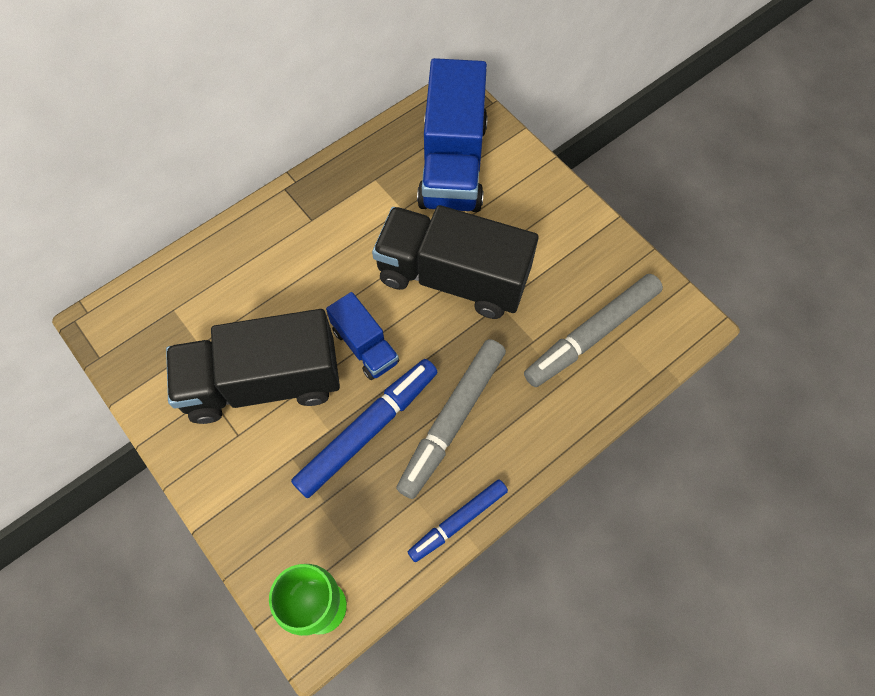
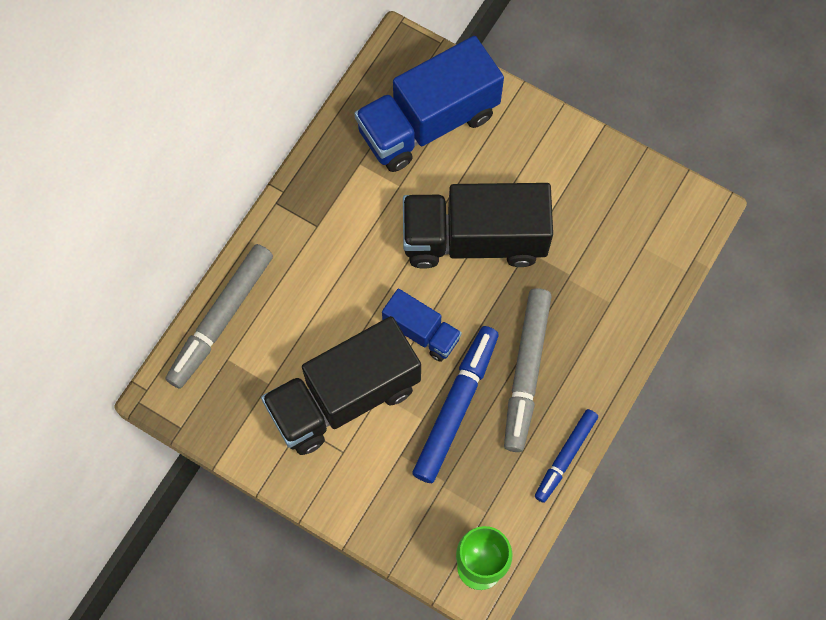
camera: 20 degrees left, 5 degrees up
(452, 164) = (428, 122): blue truck -> blue truck turned 75 degrees clockwise
(592, 334) = (619, 251): grey marker -> grey marker (221, 319)

